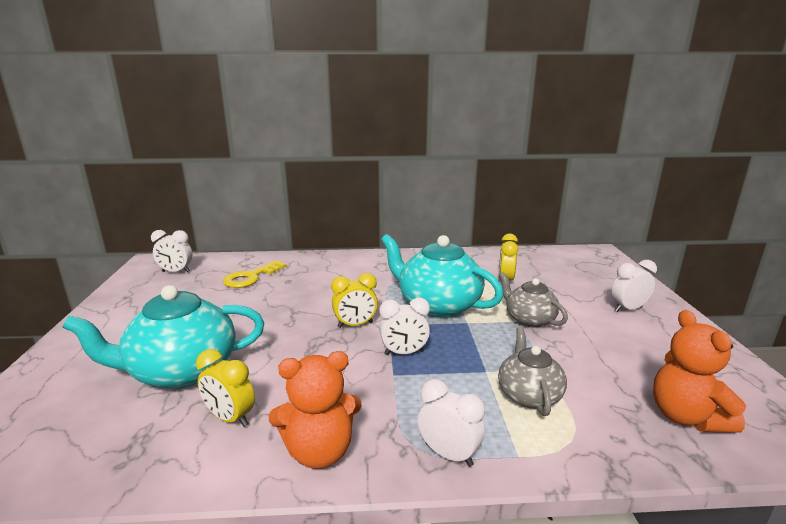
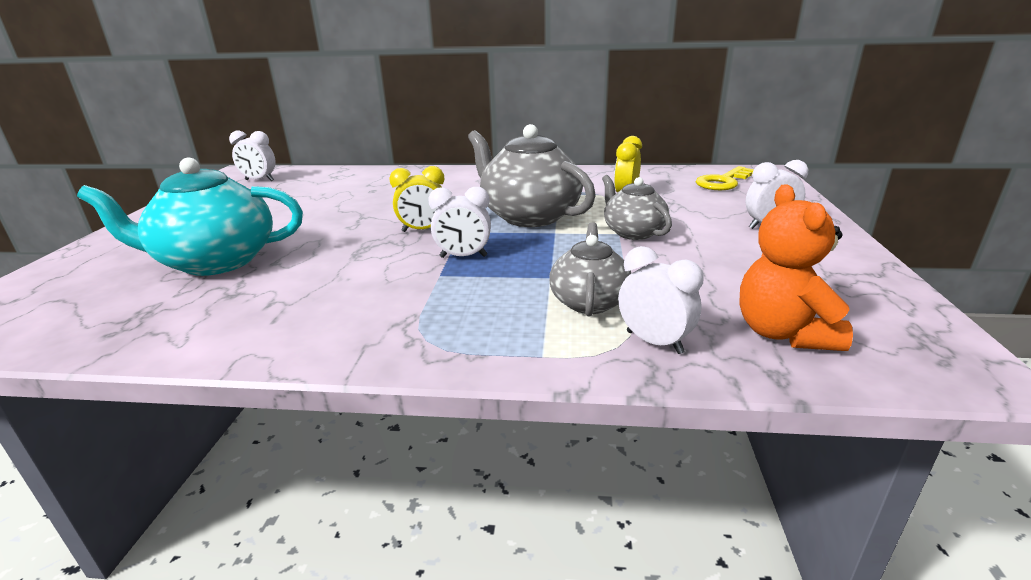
camera: 10 degrees right, 5 degrees up
(230, 418) = (241, 302): yellow clock -> none
(251, 277) = (334, 186): yellow key -> yellow key (723, 182)
(319, 451) = (317, 336): orange teddy bear -> none
(438, 305) = (529, 216): turquoise teapot -> grey teapot
(448, 454) = (459, 349): white clock -> white clock (654, 342)

